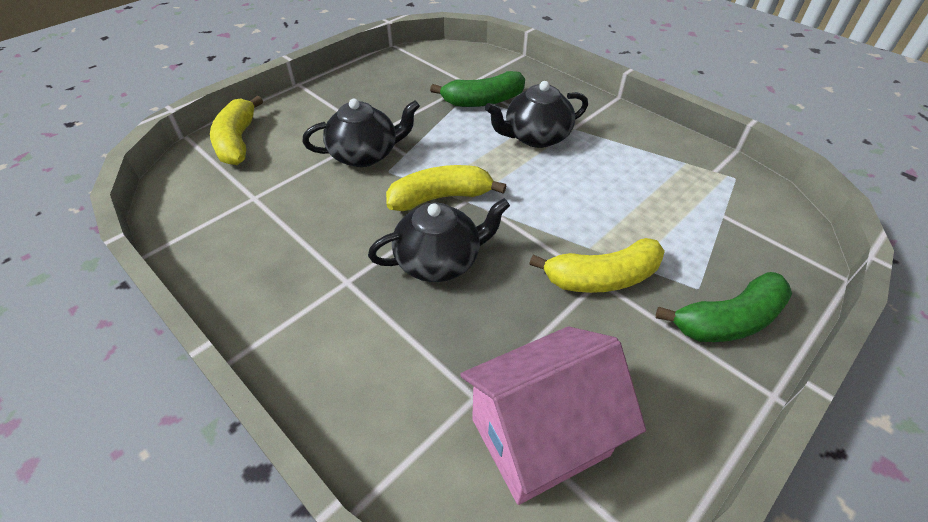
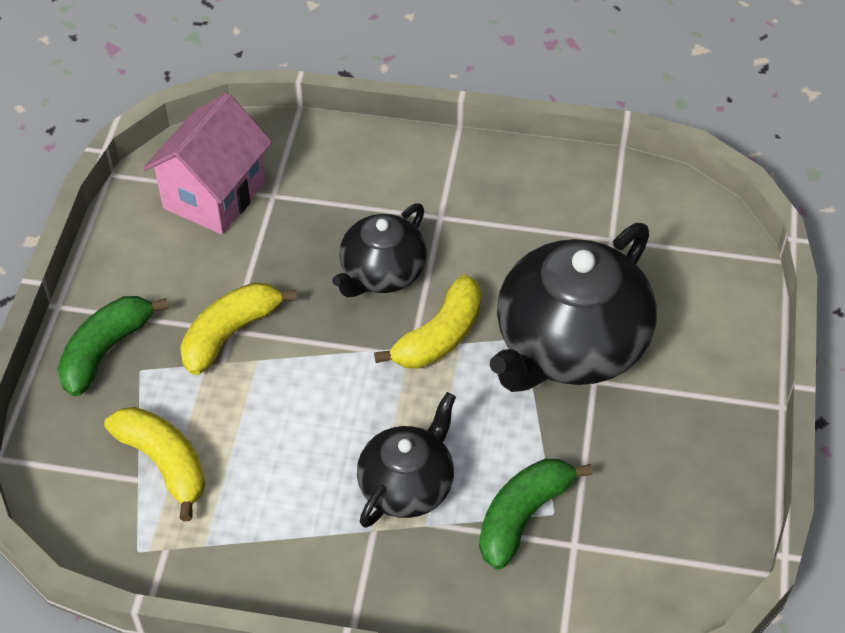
camera: 145 degrees right, 5 degrees up
(237, 141) = (718, 284): yellow banana -> yellow banana (164, 463)
(365, 154) = (569, 345): black teapot -> black teapot, size x1.73

